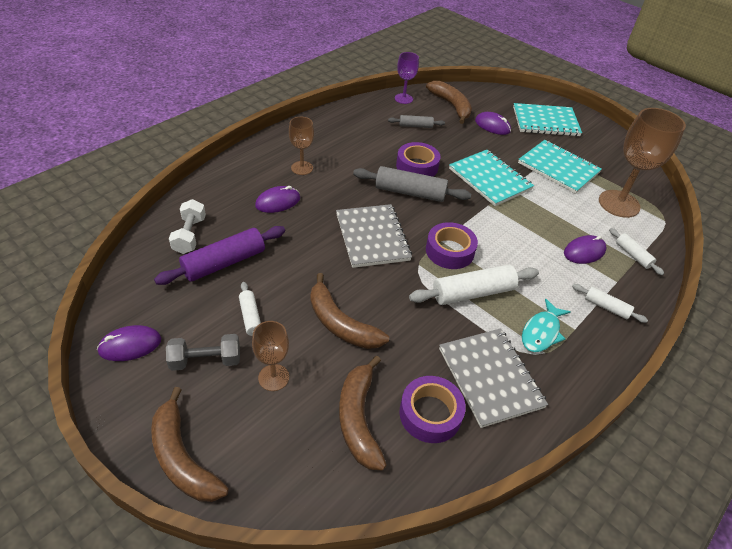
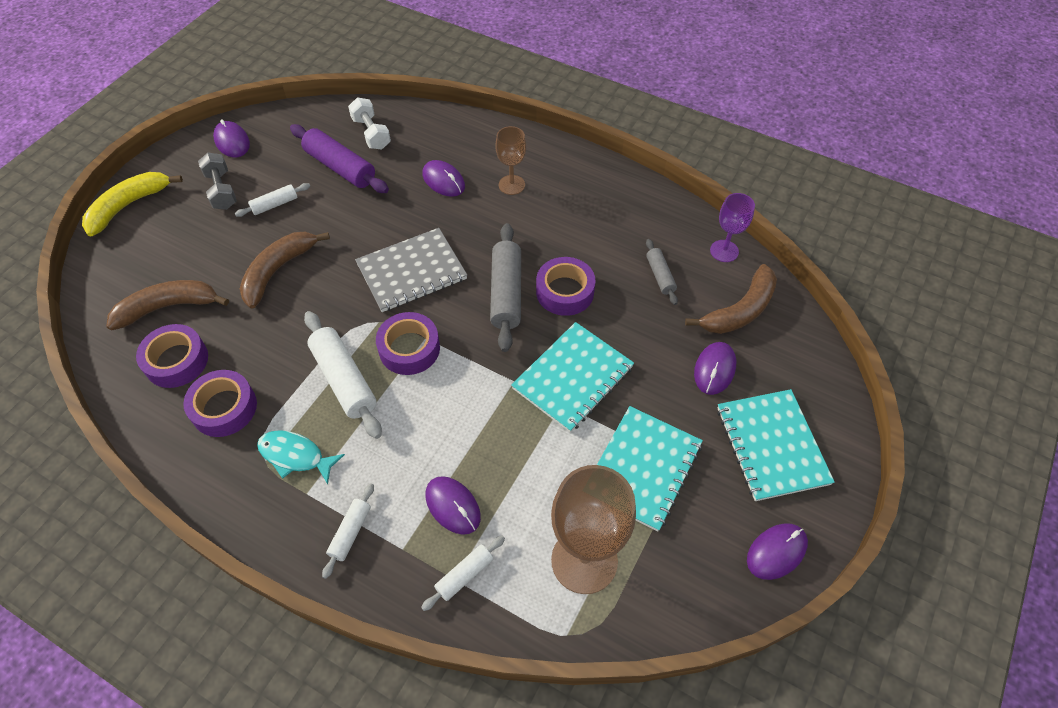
camera: 80 degrees right, 10 degrees up
(183, 458) = (128, 206): brown banana -> yellow banana
(190, 235) = (371, 133): white dumbbell -> white dumbbell turned 75 degrees clockwise
(273, 377) = (208, 238): brown goblet -> none
(490, 377) = (224, 408): grey notebook -> purple tape
(608, 138) = (776, 552): none -> purple mouse

